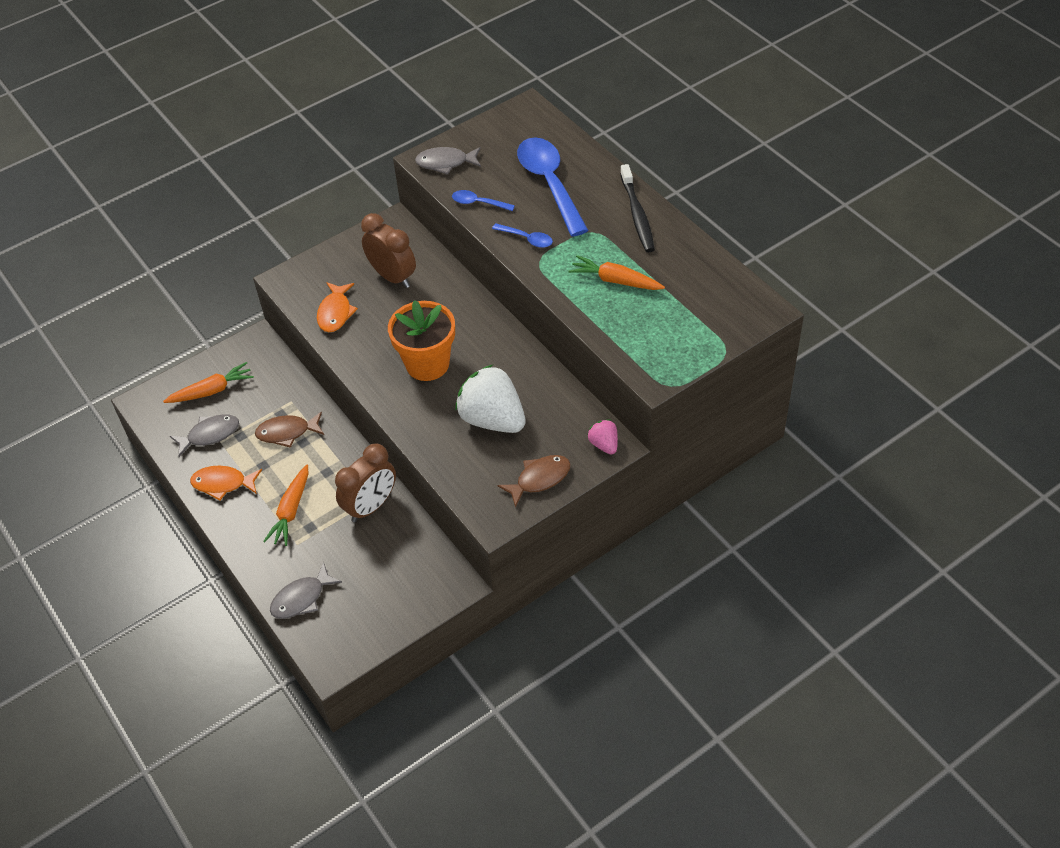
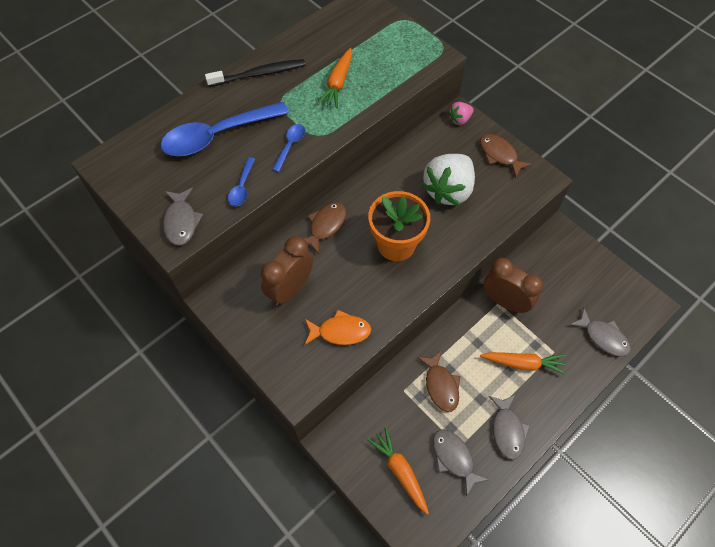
camera: 100 degrees left, 10 degrees up
(223, 484) = (507, 430): orange fish -> grey fish
(463, 306) = (325, 226): none -> brown fish

